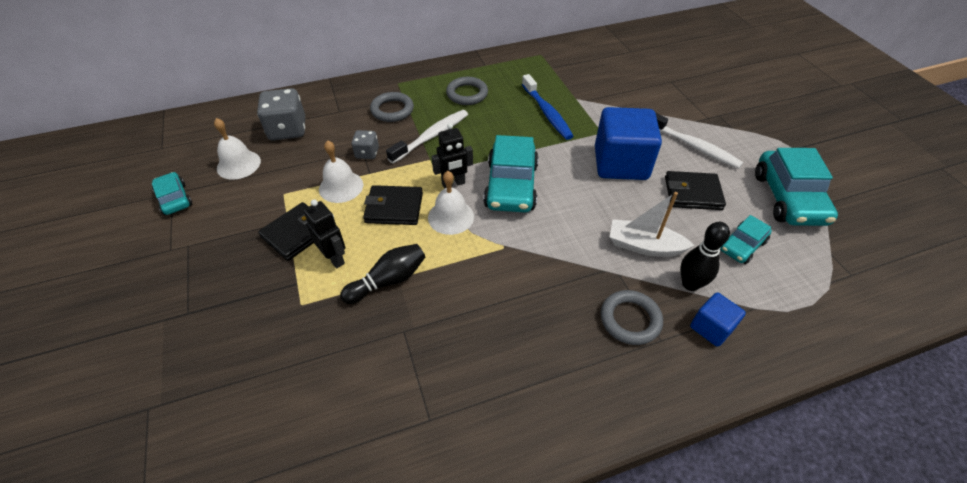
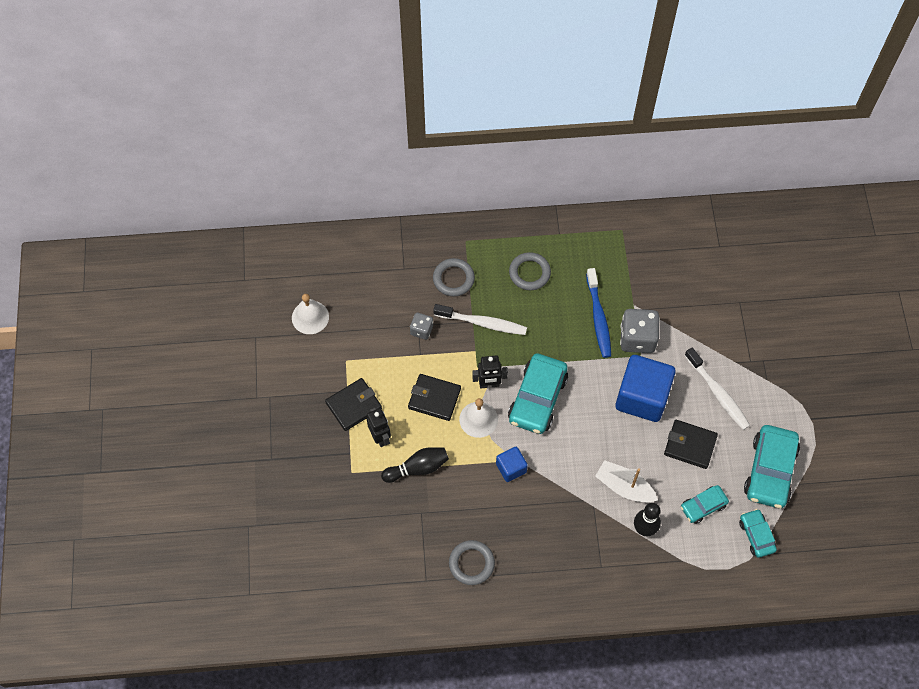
camera: 15 degrees right, 15 degrees up
(174, 199) = (258, 344): turquoise car -> turquoise car (756, 535)
(287, 130) = (355, 283): grey dice -> grey dice (637, 338)
(341, 187) = (394, 364): white bell -> none
(431, 136) = (483, 323): white toothbrush -> white toothbrush turned 45 degrees clockwise
(630, 319) = (585, 546): grey ring -> grey ring (471, 563)
(711, 328) = (642, 567): blue cube -> blue cube (511, 468)

